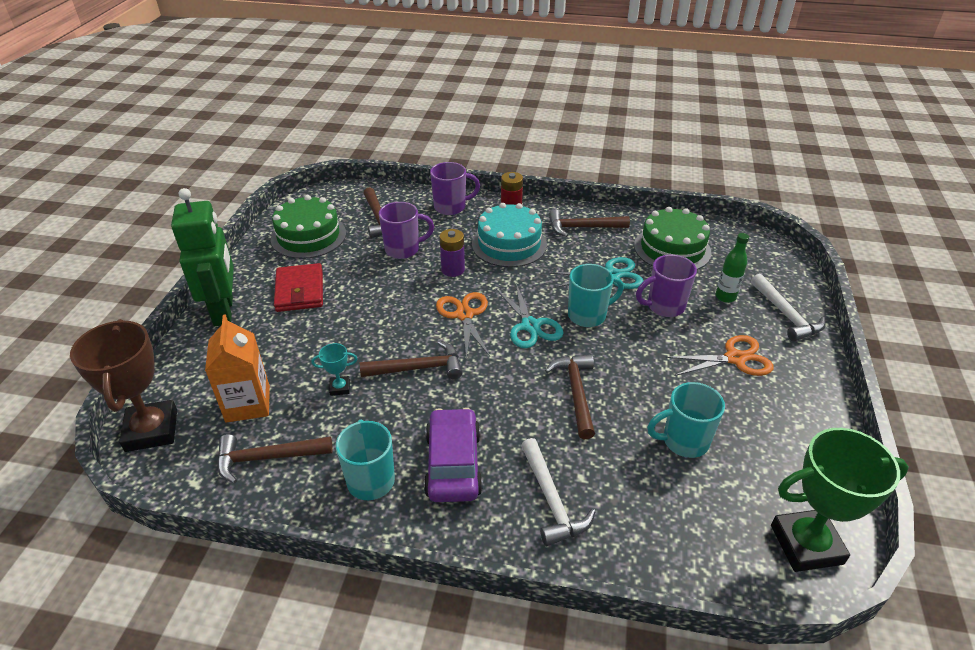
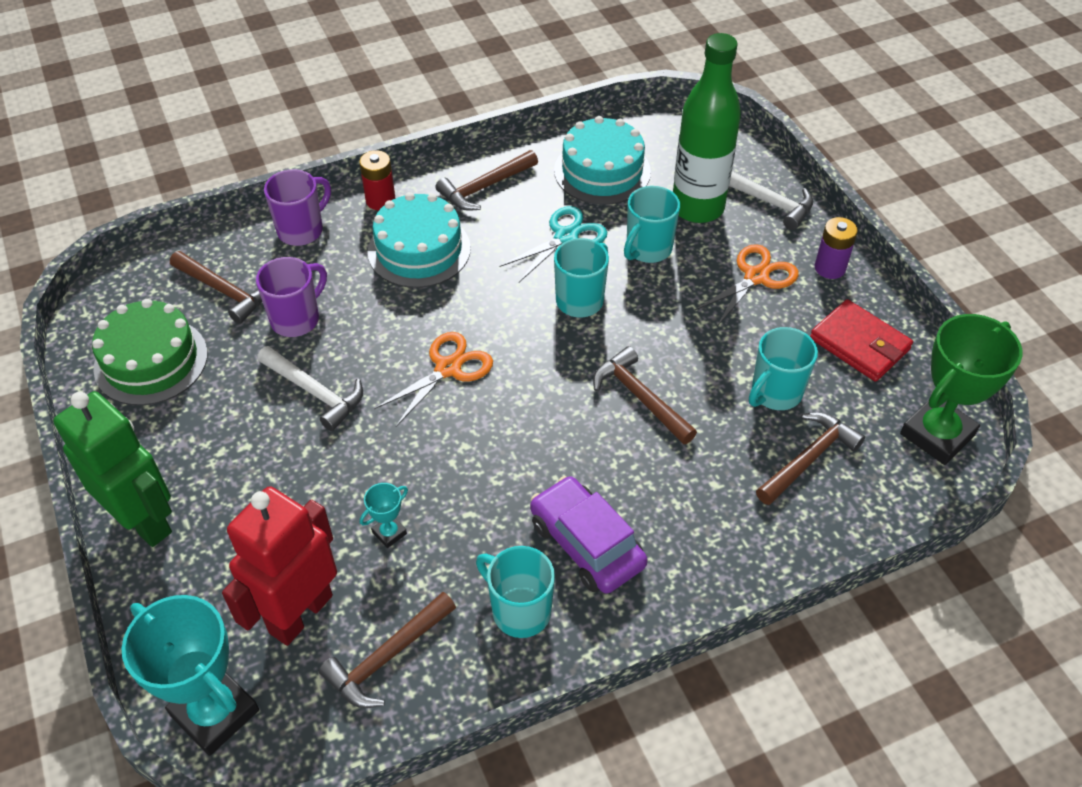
camera: 35 degrees left, 10 degrees up
(151, 430) = (215, 713): brown trophy -> turquoise trophy
(248, 404) = (300, 613): orange carton -> red robot
(300, 291) = (217, 441): red wallet -> red wallet (859, 344)
(418, 368) = (455, 460): brown hammer -> brown hammer (808, 458)
(453, 269) = (382, 317): purple battery -> purple battery (830, 268)
(464, 315) = (448, 368): orange scissors -> orange scissors turned 90 degrees clockwise
(530, 326) = (531, 344): turquoise scissors -> none
(551, 500) = (708, 523): white hammer -> white hammer (315, 392)
(664, 306) = (647, 249): purple mug -> turquoise mug
(672, 249) = (602, 171): green cake -> turquoise cake
(725, 297) = (697, 208): green bottle -> green bottle, size x2.16

